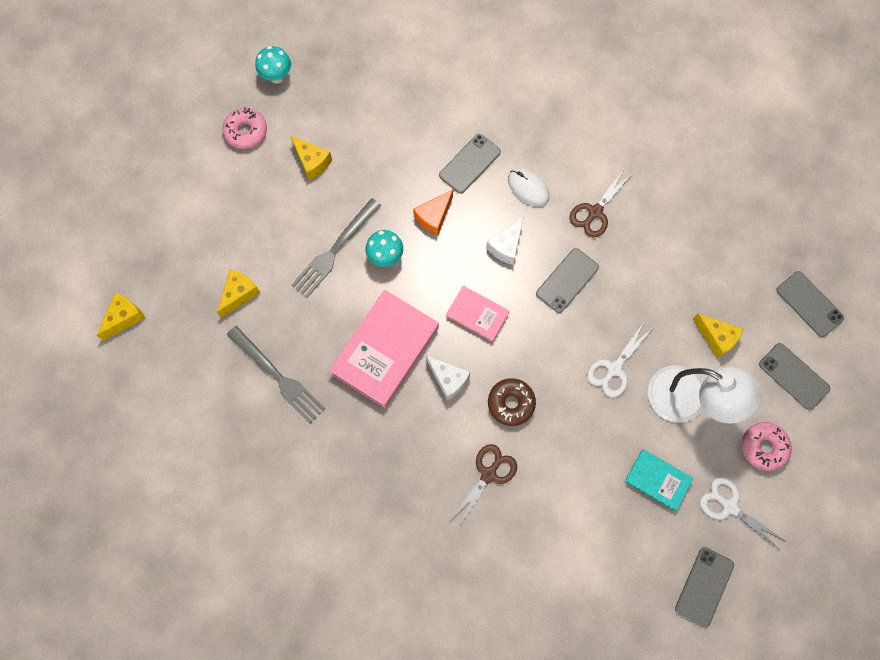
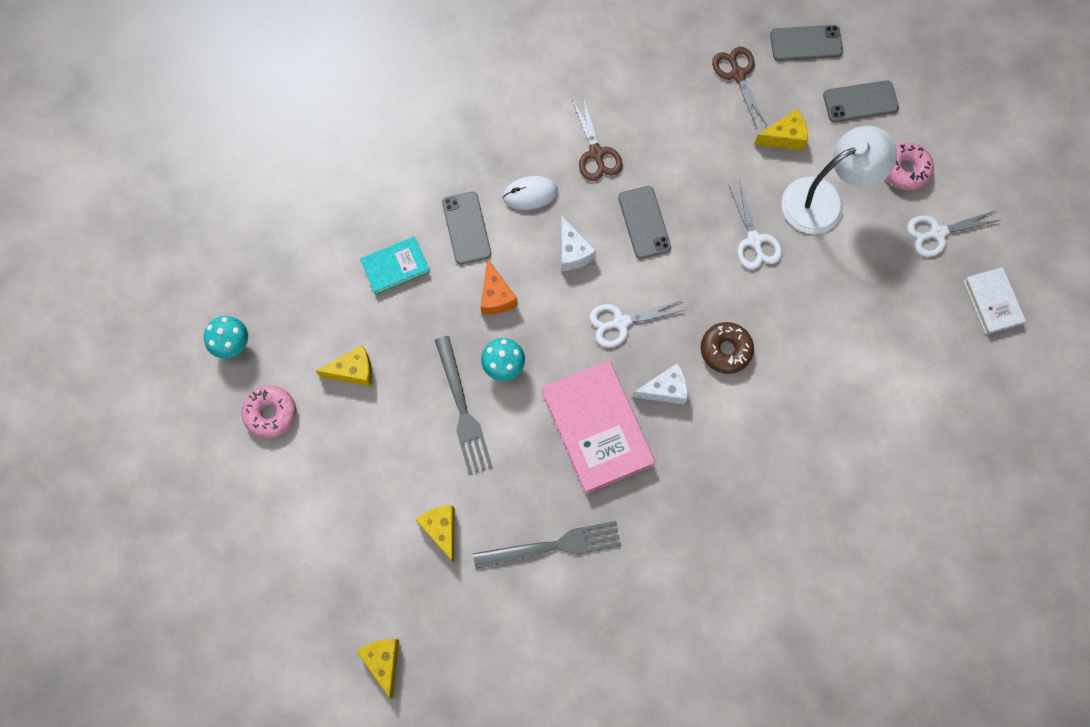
camera: 55 degrees left, 0 degrees up
(477, 315) = (621, 322): pink book -> white scissors
(488, 474) = (778, 414): brown scissors -> brown scissors (738, 74)
(657, 480) = (877, 275): turquoise book -> turquoise book (395, 267)
(704, 586) = (992, 302): grey phone -> white book

